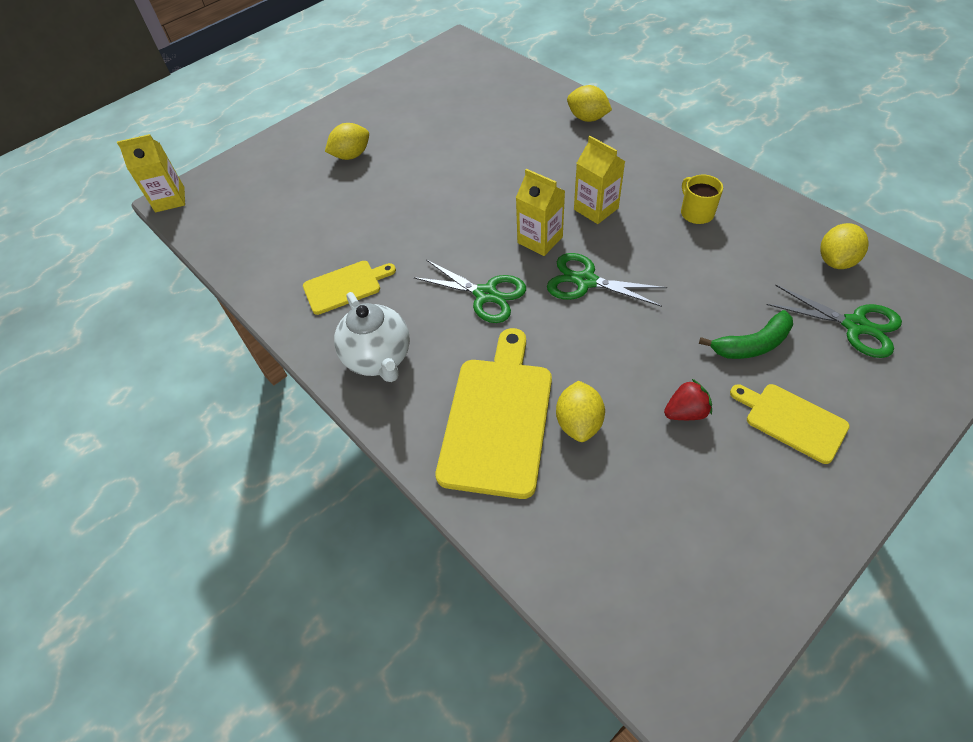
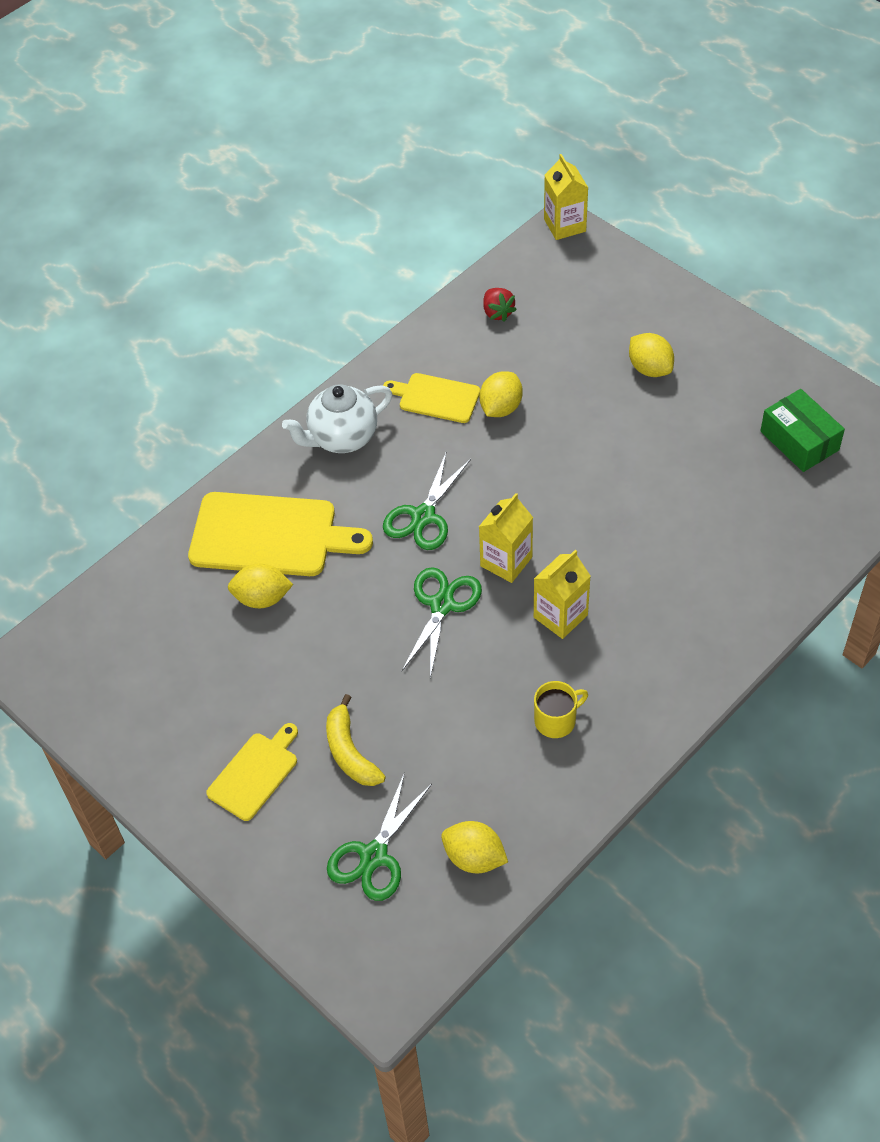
camera: 85 degrees right, 0 degrees up
(345, 286) = (436, 397): yellow cutting board -> yellow cutting board turned 135 degrees clockwise
(440, 89) = (799, 440): none -> green box
(587, 118) = (745, 609): yellow lemon -> yellow lemon (501, 408)
(685, 412) = (269, 685): red strawberry -> red strawberry (497, 312)
(752, 344) = (350, 752): green banana -> yellow banana

